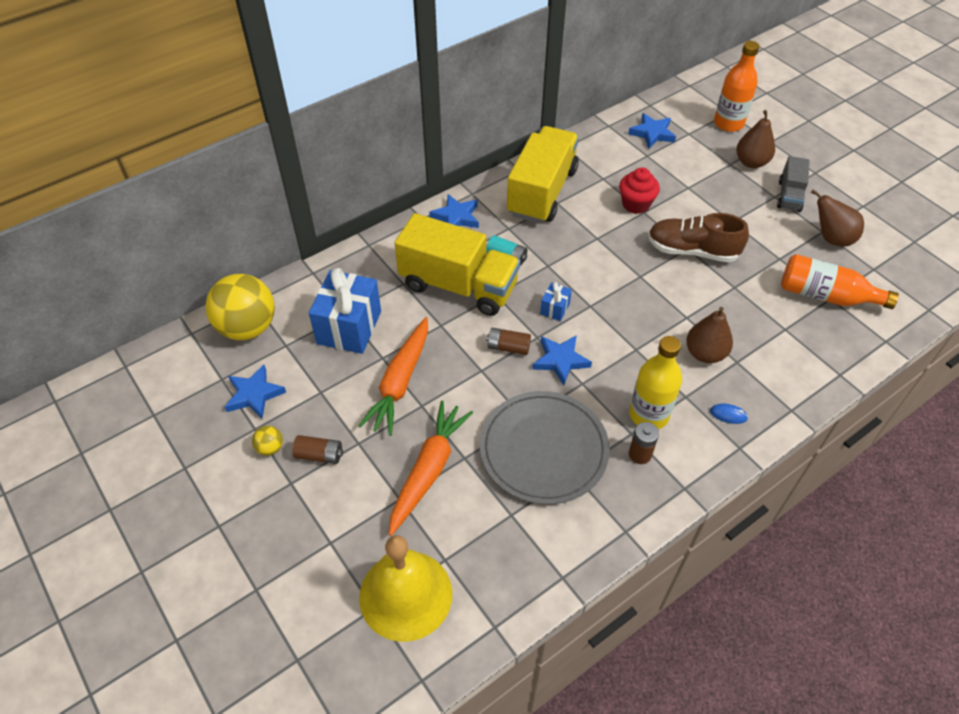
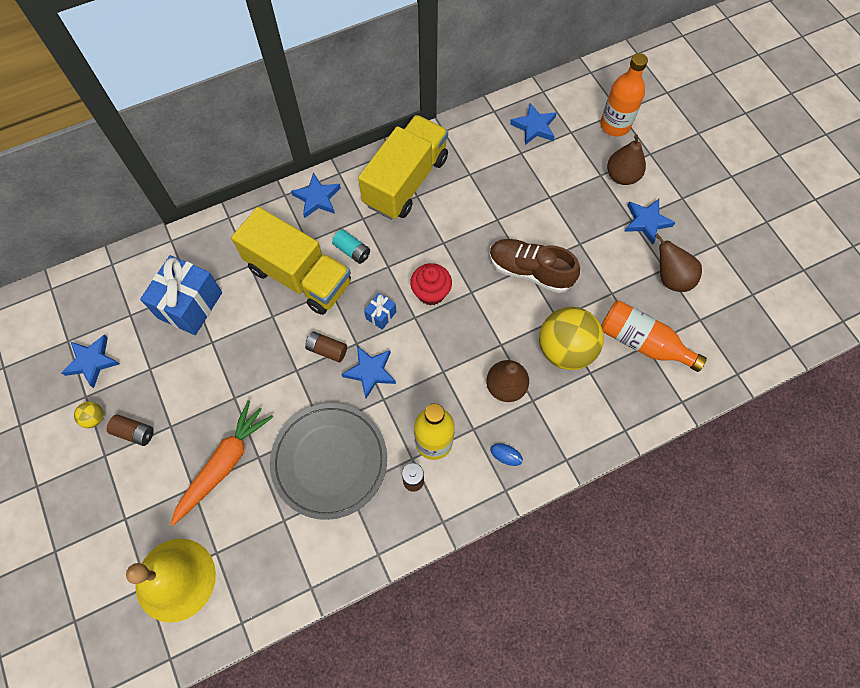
camera: 10 degrees right, 15 degrees up
(247, 327) = (100, 291): yellow ball -> yellow ball (565, 349)
(400, 382) = (221, 370): orange carrot -> none
(636, 204) = (492, 209): red cupcake -> red cupcake (431, 293)
(789, 196) = (646, 222): grey truck -> blue star

